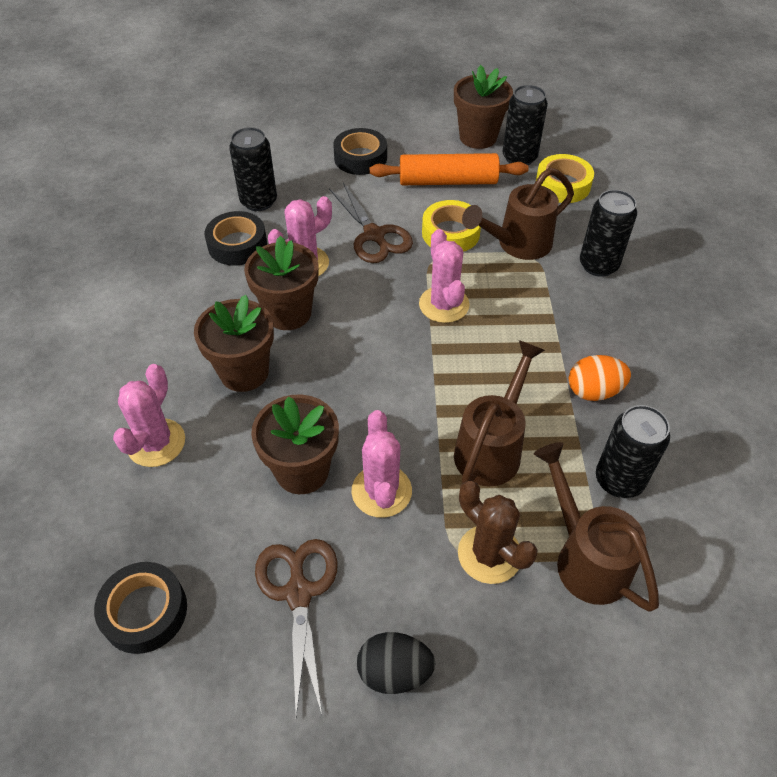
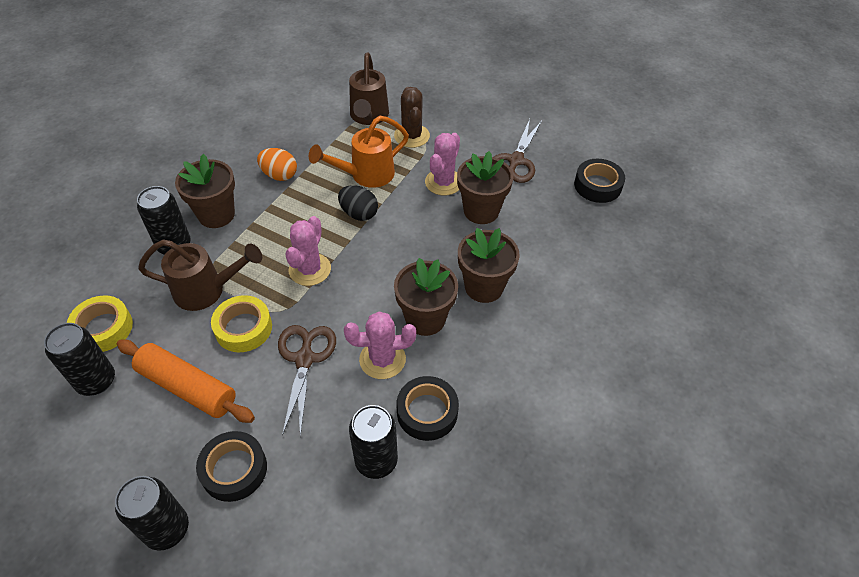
camera: 150 degrees left, 0 degrees up
(156, 443) = (564, 266): pink cactus -> none
(394, 672) = (489, 119): black egg -> black egg (359, 214)
(478, 137) = (98, 432): brown flower pot -> brown flower pot (216, 215)
(492, 448) = (366, 175): brown watering can -> orange watering can
(619, 480) = (318, 134): black can -> black can (167, 529)

